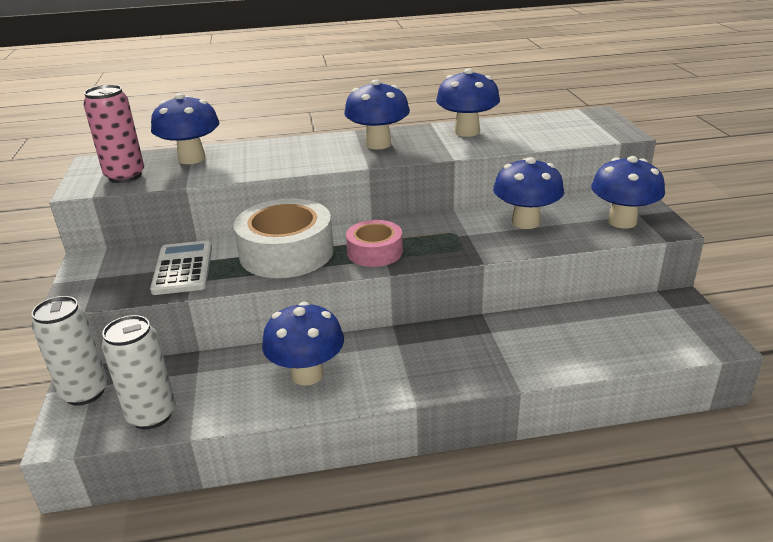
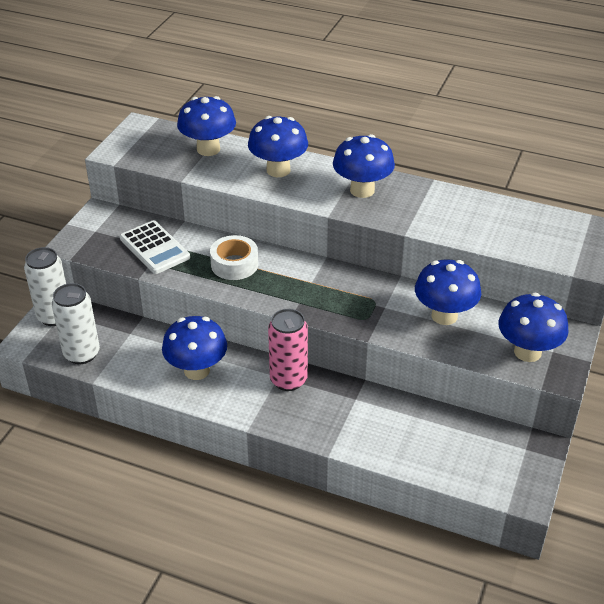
camera: 30 degrees right, 10 degrees up
(125, 176) = (149, 151): pink can -> pink can (288, 380)
(183, 268) = (154, 248): white calculator -> white calculator turned 120 degrees clockwise
(286, 252) = (234, 264): white tape -> white tape, size x0.59
(375, 252) = (297, 293): pink tape -> none
(467, 132) = (451, 205): blue mushroom -> blue mushroom (278, 170)

